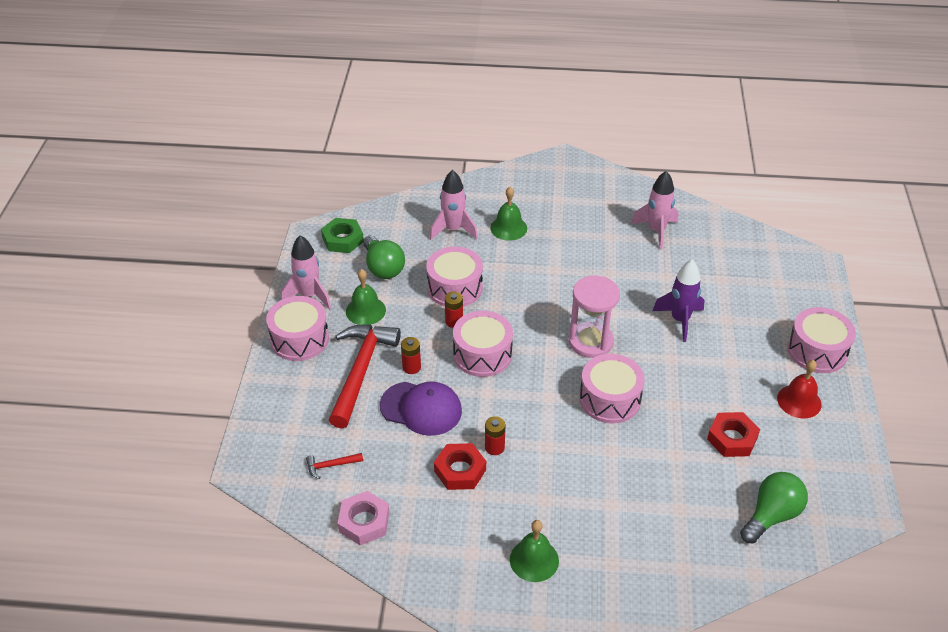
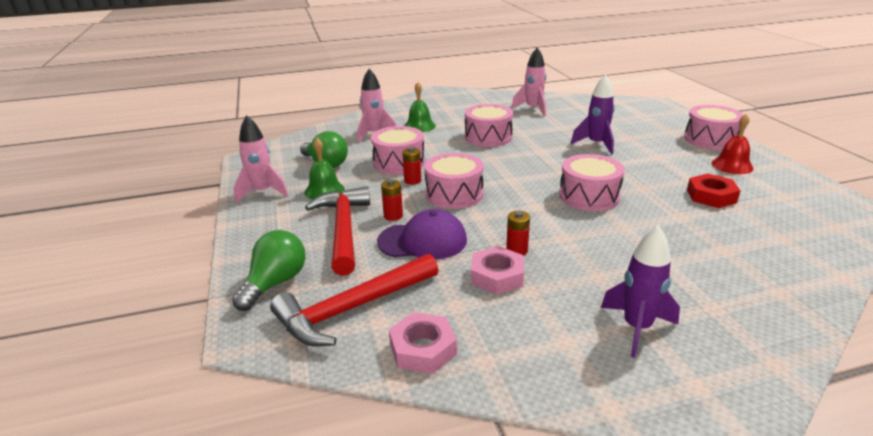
camera: 20 degrees left, 15 degrees down
(300, 339) = (266, 221): pink drum -> pink drum (488, 137)
(331, 465) = (353, 308): red hammer -> red hammer, size x2.49
(342, 239) = (278, 156): green nut -> none
(460, 470) = (497, 276): red nut -> pink nut
(534, 560) = (636, 328): green bell -> purple rocket
(590, 341) = (539, 168): pink hourglass -> none
(771, 515) = (802, 234): green light bulb -> green light bulb (275, 283)

